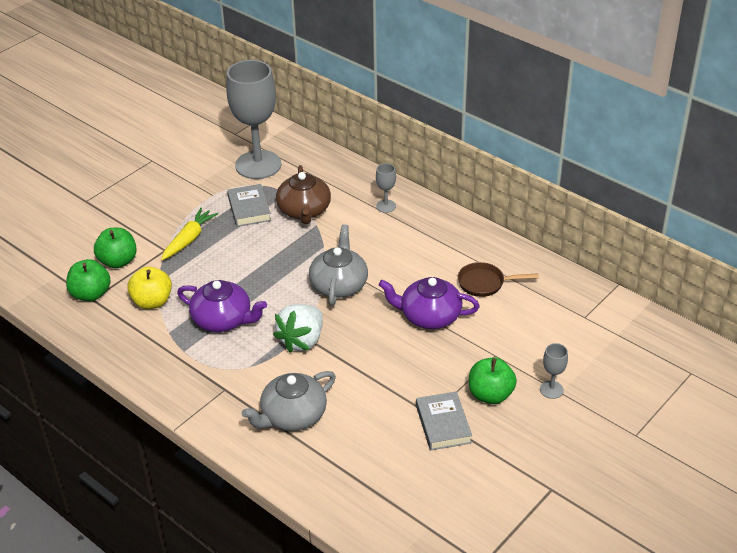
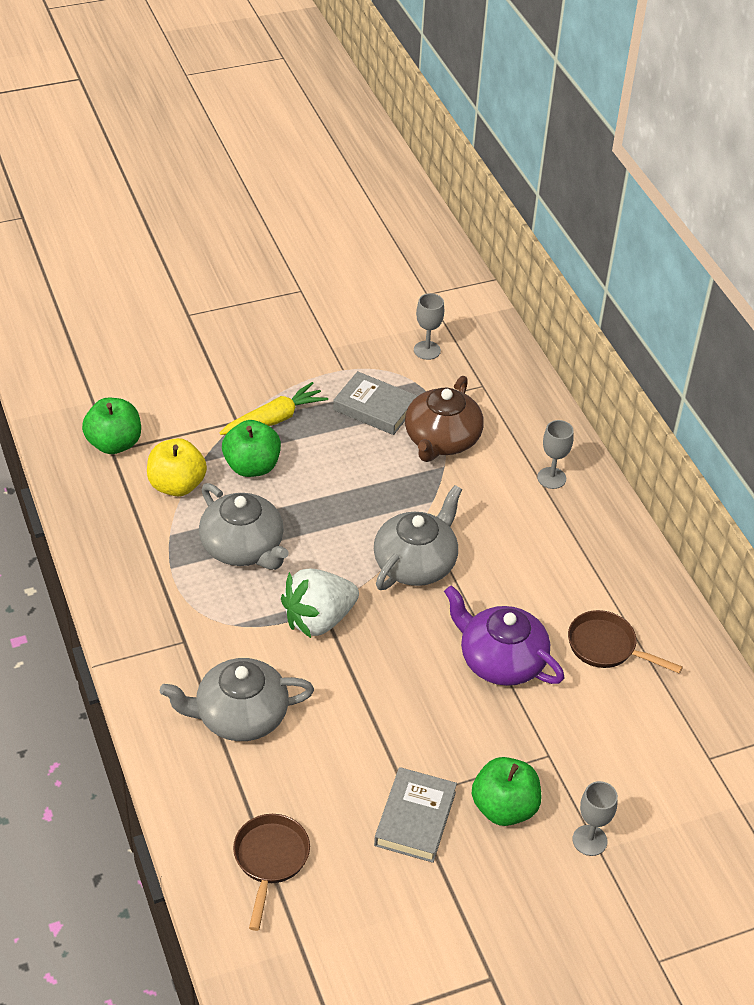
camera: 25 degrees right, 5 degrees up
(118, 261) = (173, 413): green apple -> green apple (252, 466)
(223, 320) = (243, 547): purple teapot -> grey teapot
(249, 209) = (375, 408): grey book -> grey book turned 75 degrees counterclockwise
(258, 165) = (427, 350): grey goblet -> grey goblet, size x0.41
(372, 488) = (270, 860): none -> brown pan

